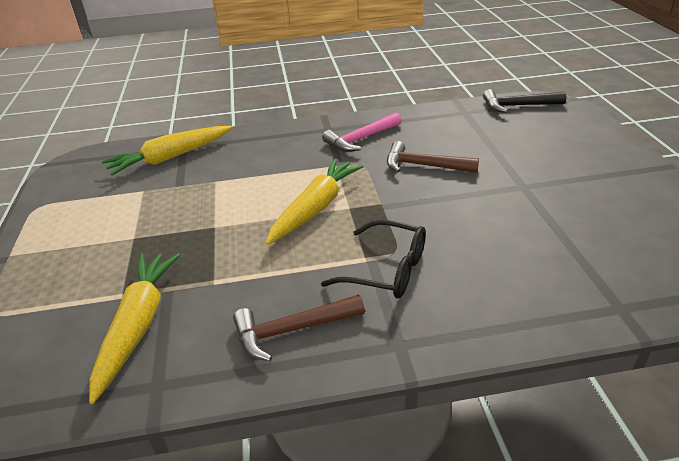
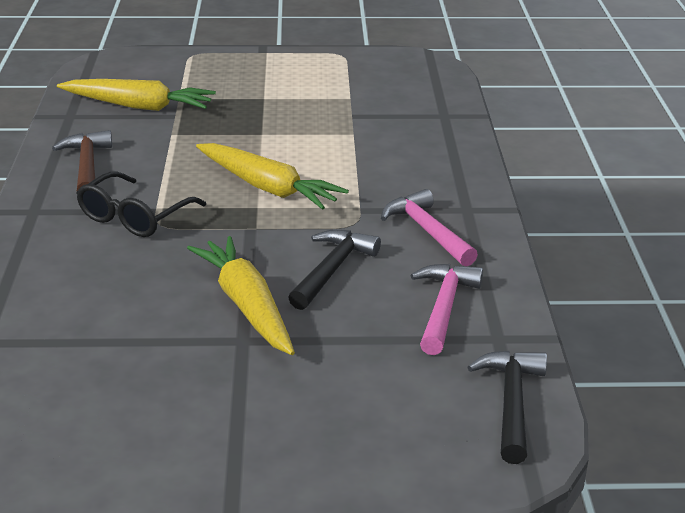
camera: 95 degrees right, 5 degrees down
(170, 157) = (419, 109): yellow carrot -> yellow carrot (247, 305)
(423, 166) = (332, 269): brown hammer -> black hammer
(445, 127) = (443, 307): none -> pink hammer

